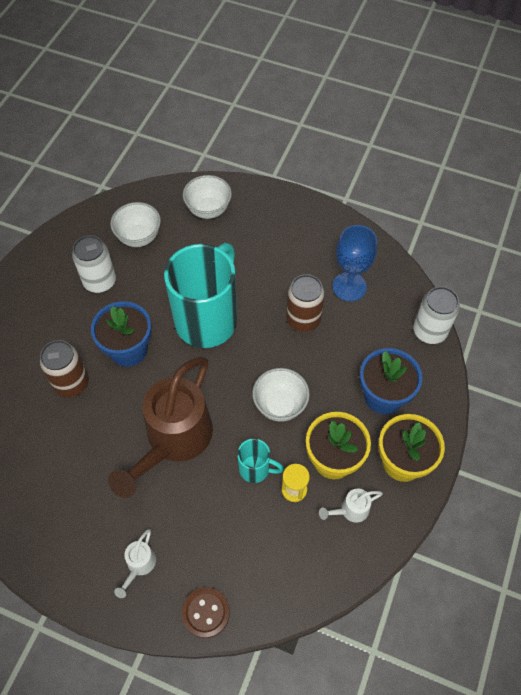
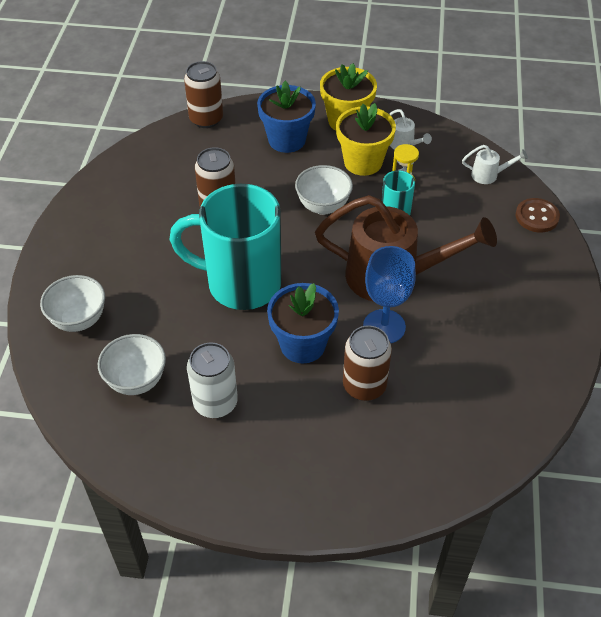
camera: 105 degrees left, 10 degrees down
(139, 565) = (524, 271): white watering can -> white watering can (488, 175)
(349, 286) = (167, 179): blue goblet -> blue goblet (384, 326)
(429, 331) = (206, 119): white can -> brown can

